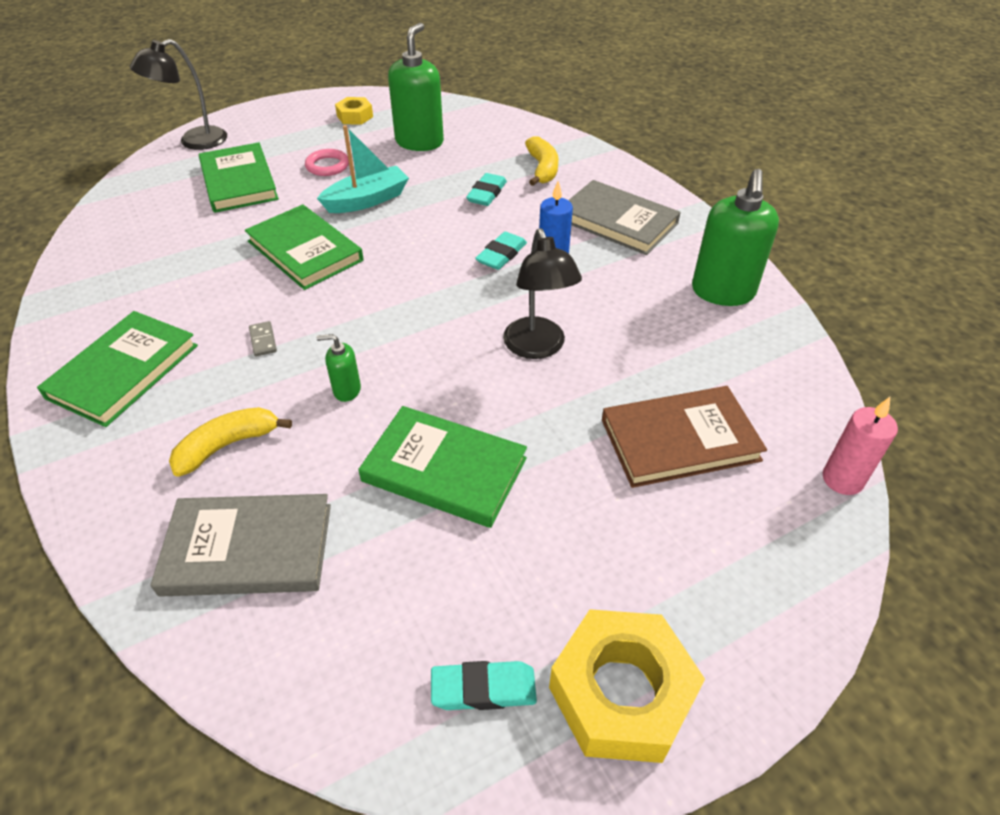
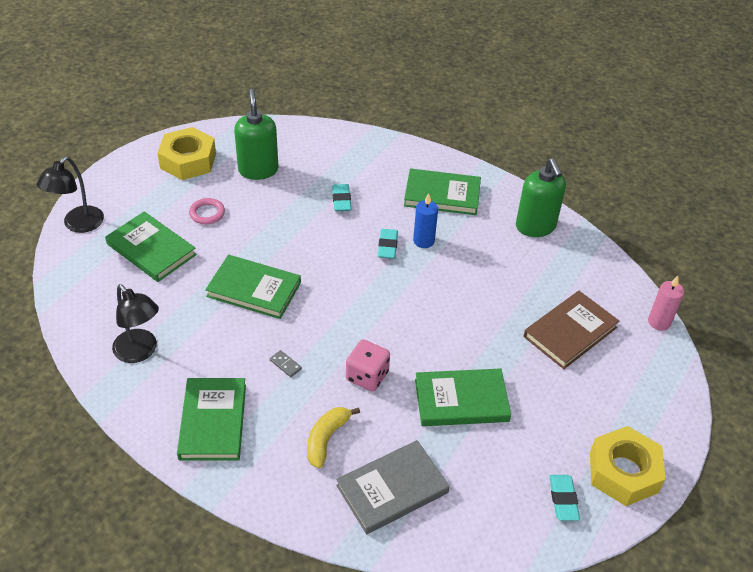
camera: 30 degrees left, 0 degrees up
(346, 390) = (367, 376): green soap dispenser -> pink dice
(355, 116) = (188, 161): yellow nut -> yellow nut, size x1.89
(367, 200) = (262, 233): turquoise boat -> none
(483, 689) = (563, 499): turquoise eraser -> turquoise eraser turned 60 degrees counterclockwise
(538, 348) = (457, 304): black lamp -> black lamp (140, 352)
(542, 169) = (363, 166): yellow banana -> none
(618, 221) = (442, 195): grey book -> green book

